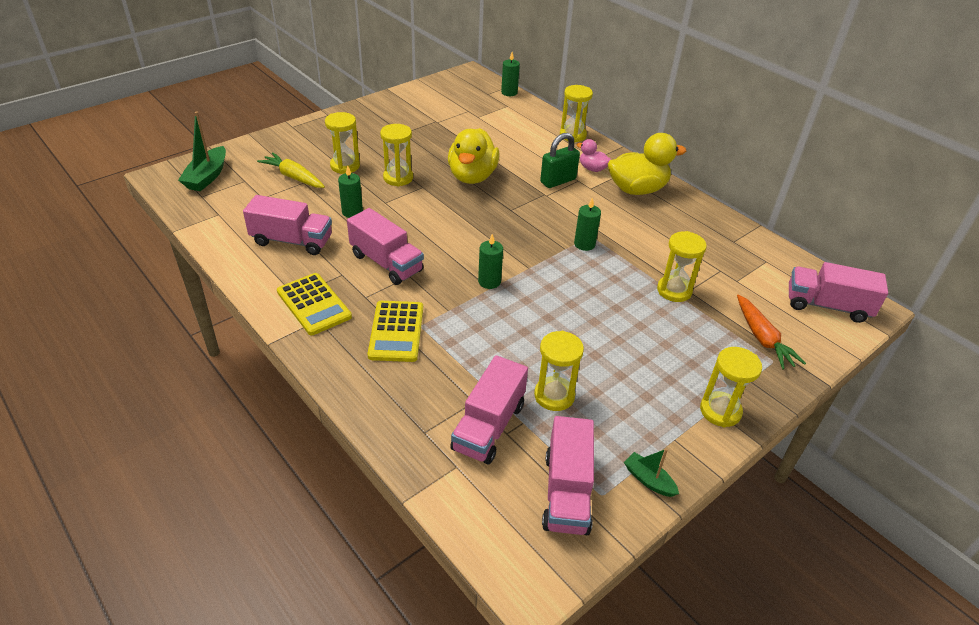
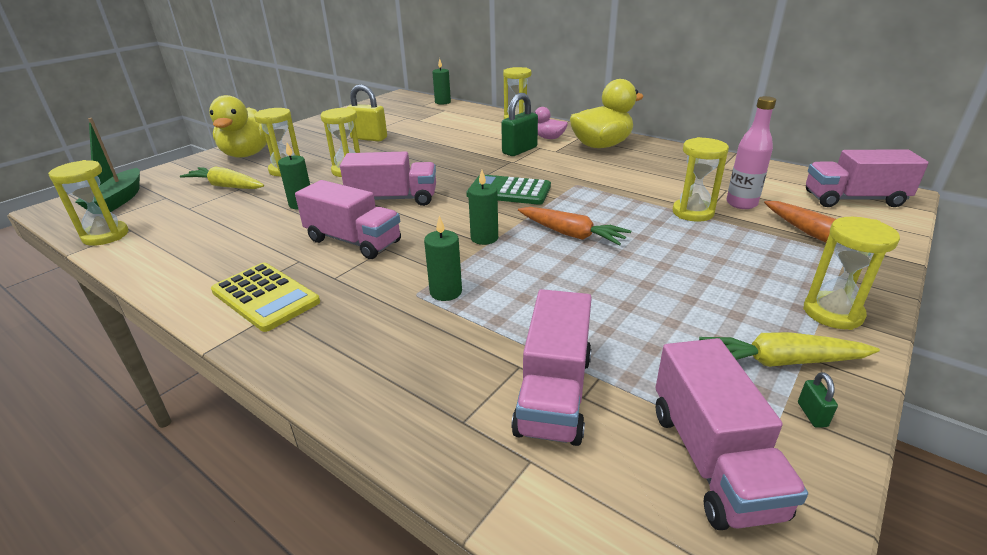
camera: 10 degrees left, 10 degrees down
(292, 241) = (229, 240): pink truck -> pink truck (393, 199)
(396, 331) = (385, 306): yellow calculator -> none
(425, 136) = (369, 138): none -> yellow padlock
(472, 176) = (429, 159): yellow duck -> yellow duck (247, 154)
(528, 232) = (509, 191): none -> green calculator
(554, 395) = (622, 337): yellow hourglass -> yellow hourglass (106, 236)
(560, 292) = (571, 234): none -> orange carrot
(584, 244) = (574, 191): green candle -> green candle (446, 292)
(648, 480) = (812, 414): green boat -> green padlock
(654, 439) = (781, 362): none -> yellow carrot
(723, 289) = (741, 204): none -> pink bottle

